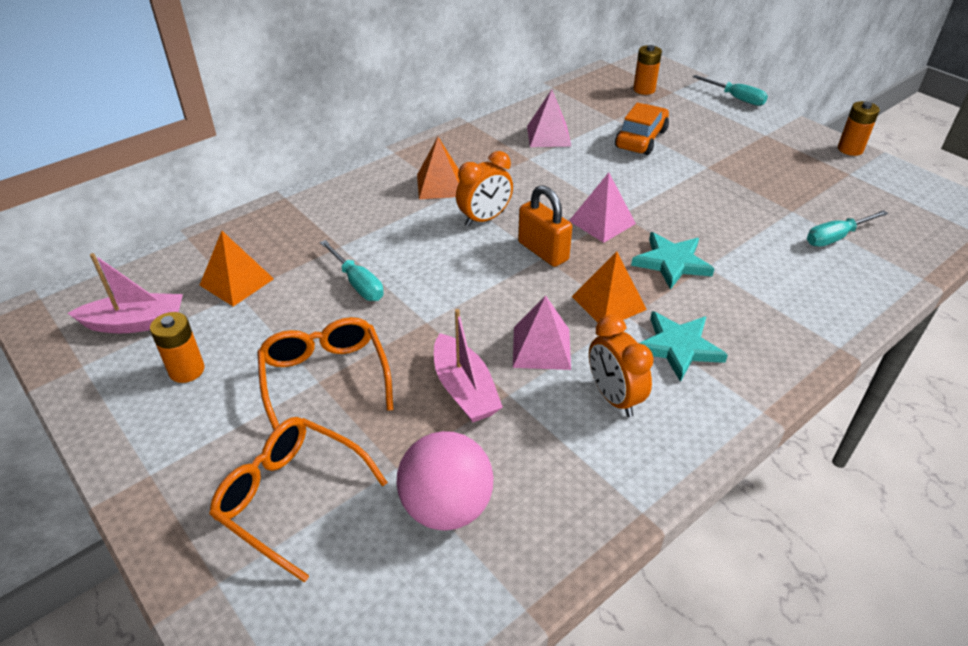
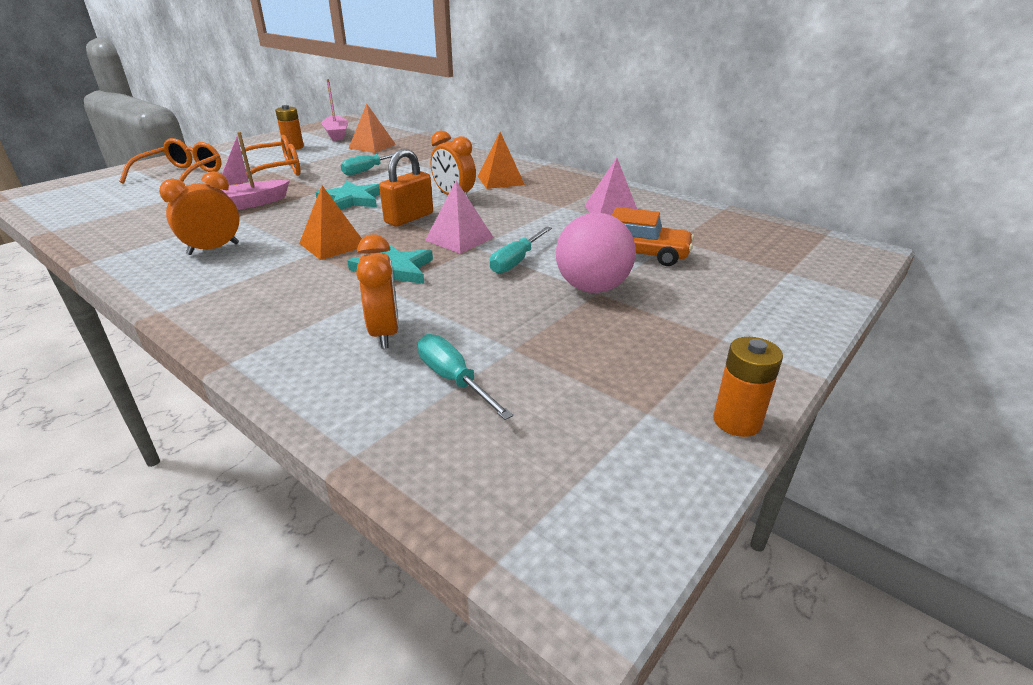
camera: 80 degrees right, 10 degrees down
(446, 507) = (146, 207): pink ball -> pink ball (592, 288)
(541, 347) = (282, 223): pink pyramid -> none
(644, 89) = (773, 254): orange battery -> none
(678, 347) = (263, 273): turquoise star -> turquoise star (352, 200)
(736, 98) = (821, 318): turquoise screwdriver -> turquoise screwdriver (516, 261)
(782, 267) = (384, 333): none -> orange clock

